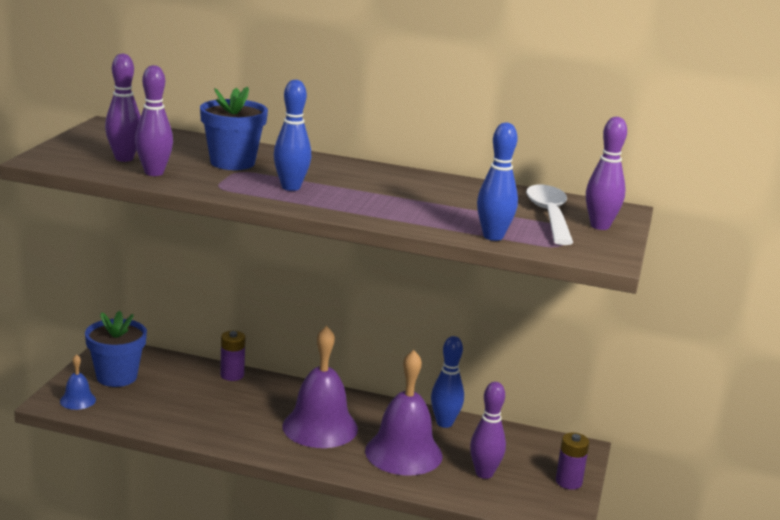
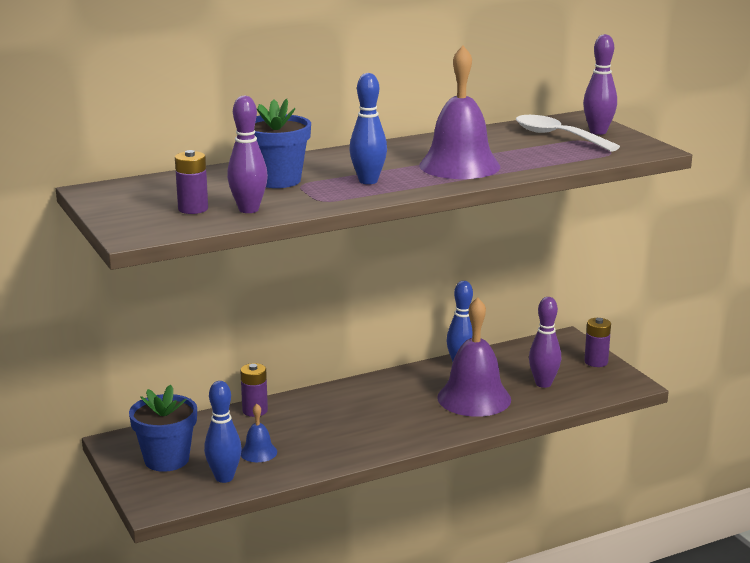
camera: 40 degrees left, 0 degrees up
(78, 400) = (173, 493): blue bell -> blue bell (258, 452)
(124, 158) = (193, 209): purple bowling pin -> purple battery
(320, 427) = (389, 411): purple bell -> purple bell (459, 166)
(493, 236) = (567, 162): blue bowling pin -> blue bowling pin (224, 477)

